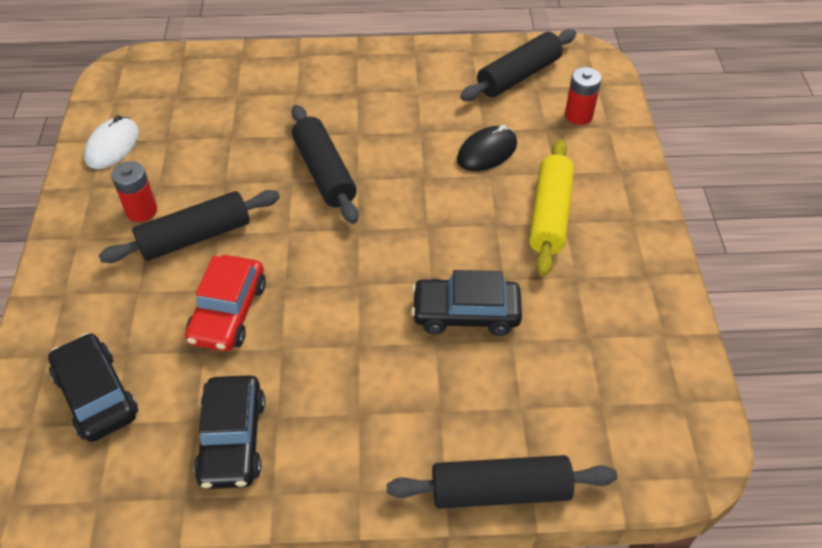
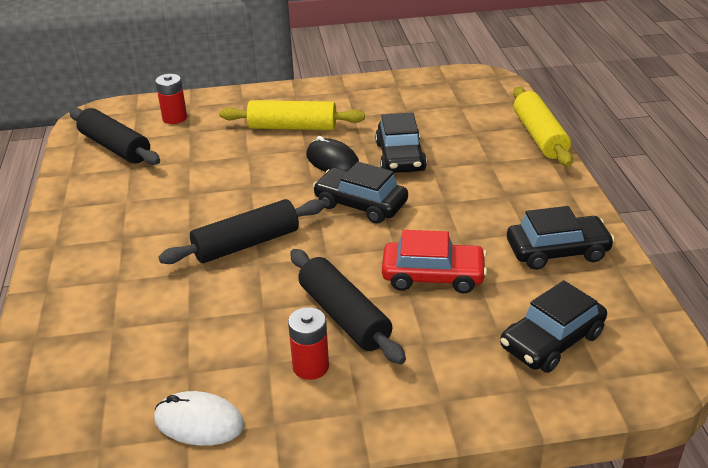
camera: 95 degrees left, 15 degrees down
(371, 265) = (360, 204): none -> black car
(487, 152) = (219, 158): black mouse -> black mouse (332, 161)
(500, 491) = (539, 136): black rolling pin -> yellow rolling pin

